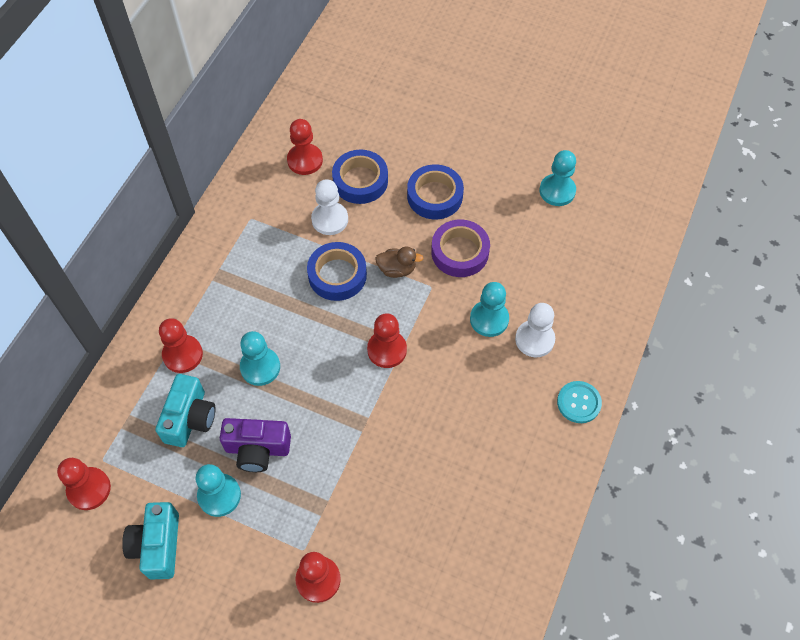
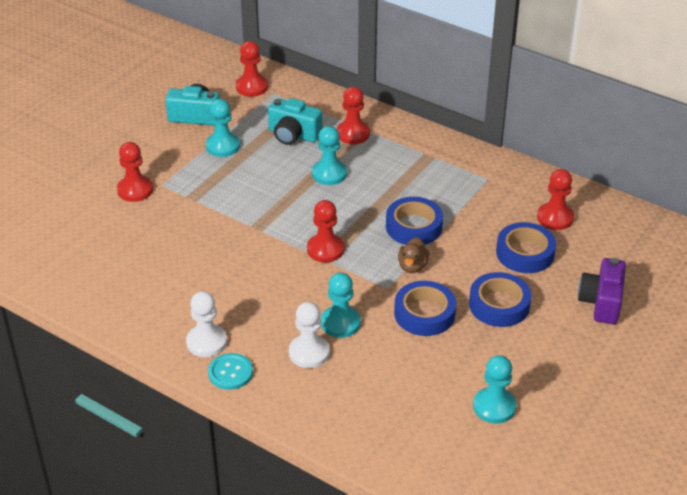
camera: 100 degrees right, 20 degrees down
(257, 449) = (254, 167): purple camera -> purple camera (601, 302)
(330, 219) = (479, 228): white pawn -> white pawn (206, 342)
(460, 252) = (424, 313): purple tape -> blue tape

